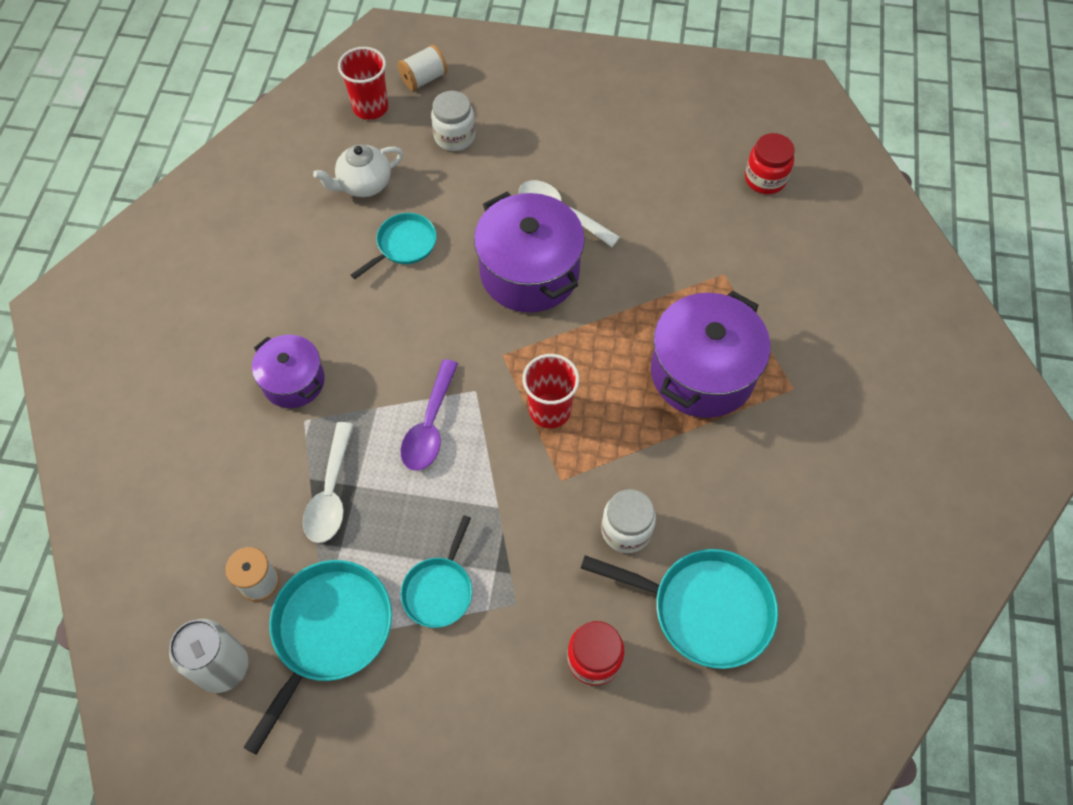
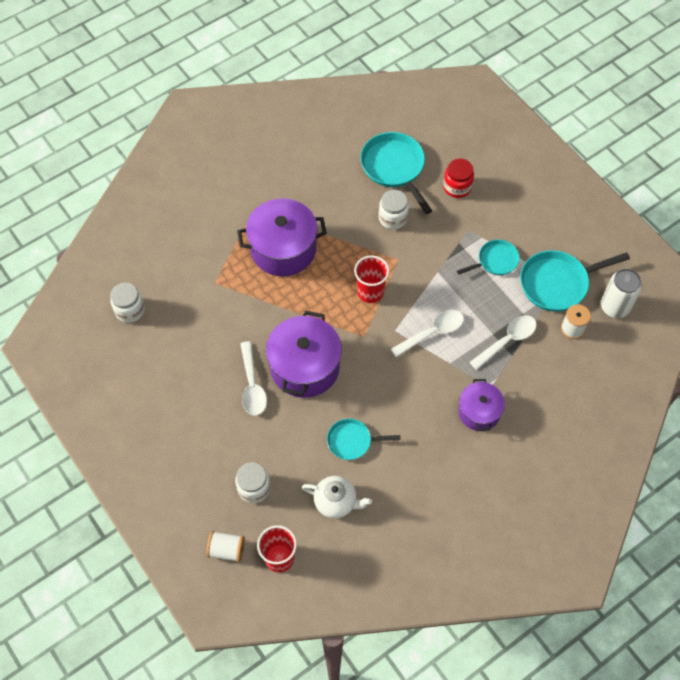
camera: 135 degrees left, 0 degrees up
(430, 425) = (432, 332): purple spoon -> white spoon
(765, 179) = (130, 310): red jar -> white jar

